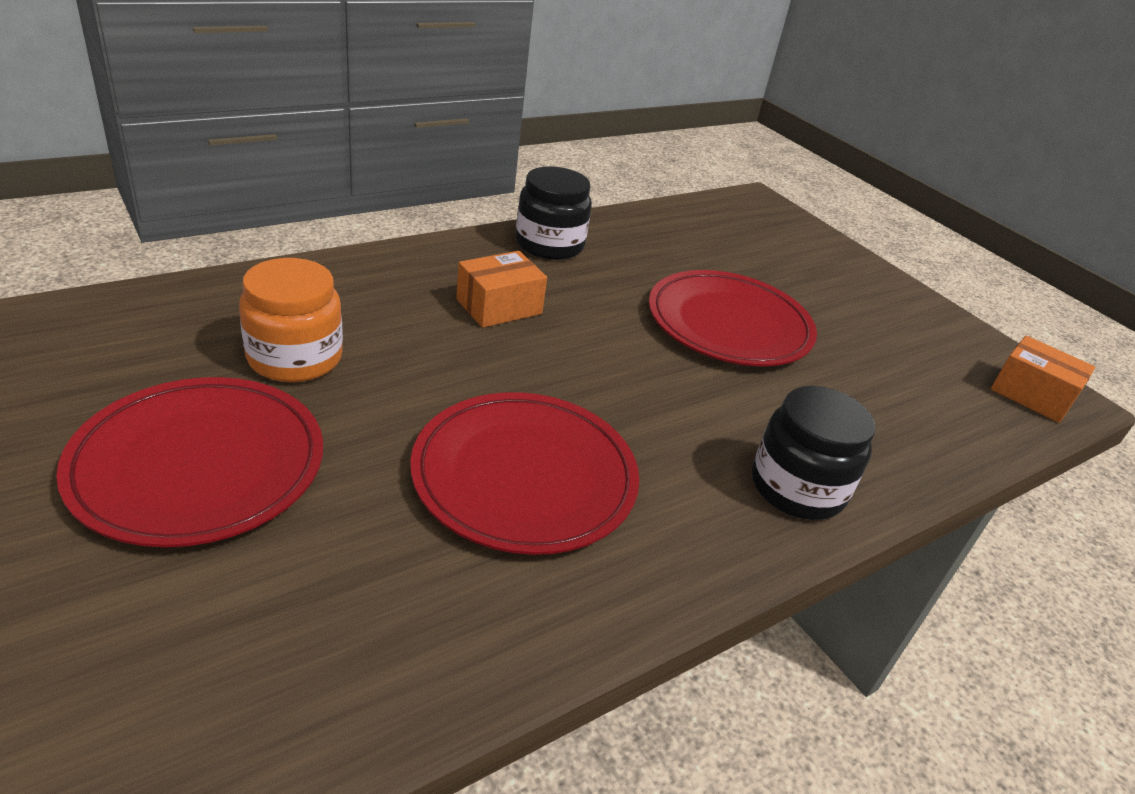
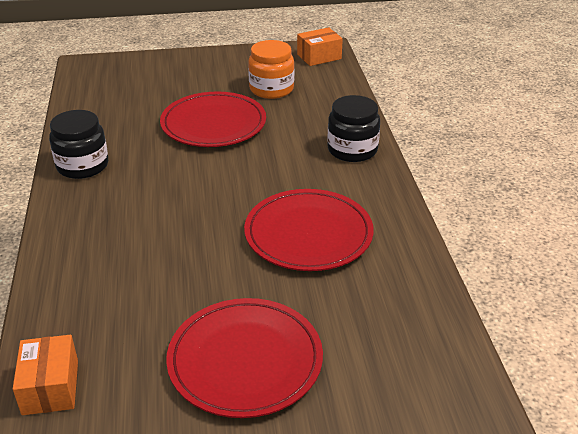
camera: 60 degrees left, 0 degrees up
(295, 358) = (154, 306): orange jar -> orange jar (271, 89)
(499, 307) = (145, 206): orange box -> orange box (50, 387)

